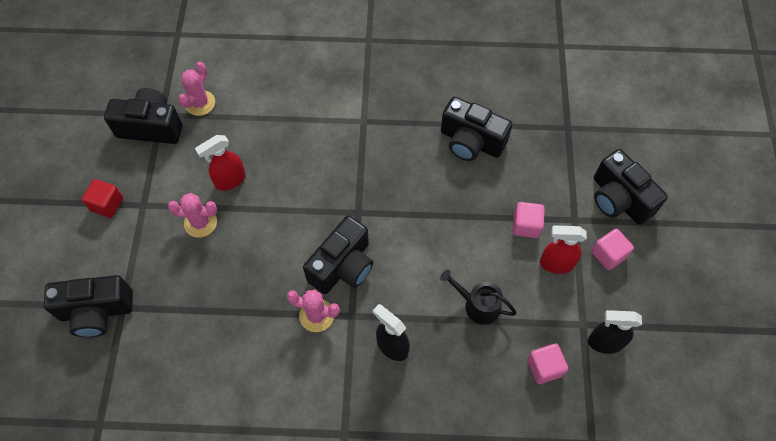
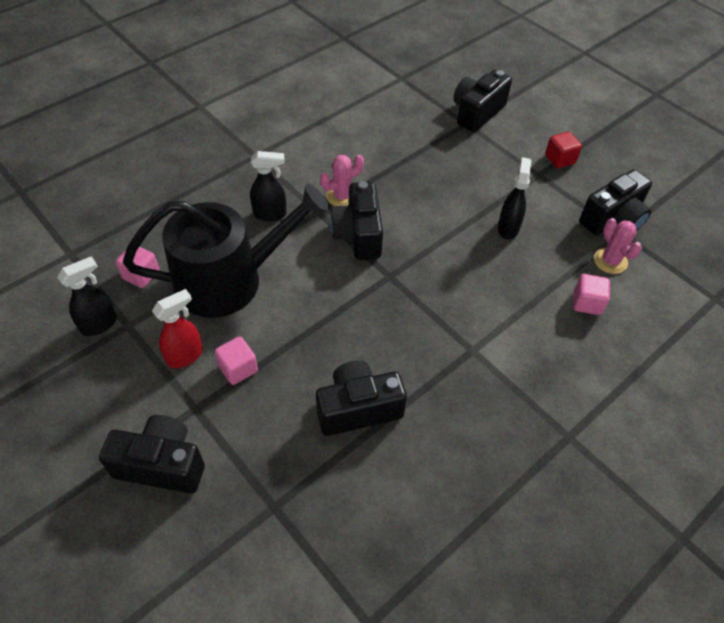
camera: 135 degrees right, 10 degrees down
(200, 223) = (488, 191): pink cactus -> none
(230, 180) = (508, 228): red spray bottle -> black spray bottle
(478, 305) = (229, 280): black watering can -> black watering can, size x2.37
(608, 254) = (139, 399): pink cube -> pink cube (587, 303)

